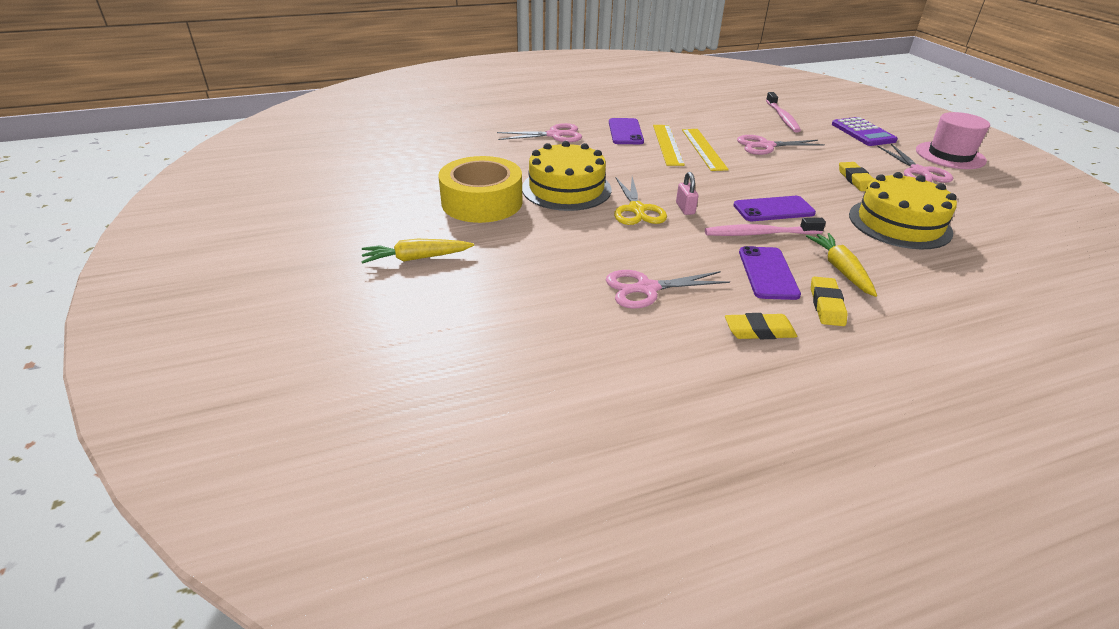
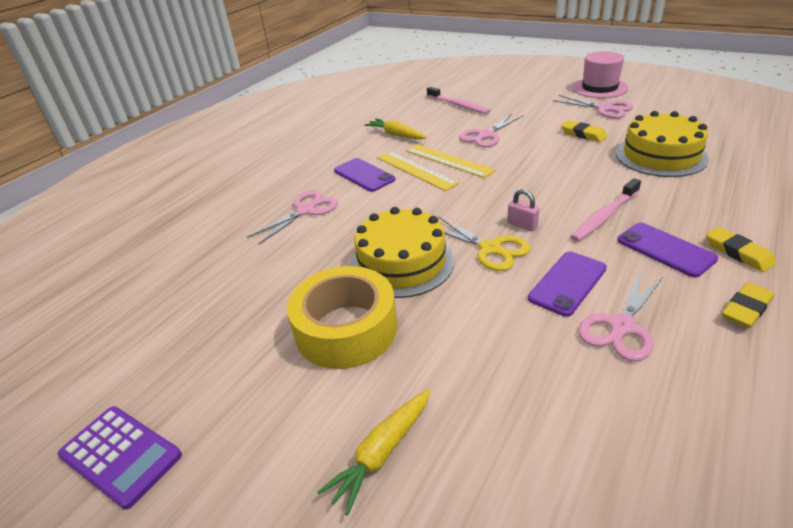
camera: 35 degrees left, 0 degrees up
(773, 209) = (577, 189): purple phone -> purple phone (567, 283)
(840, 270) = (695, 216): yellow carrot -> yellow carrot (396, 135)
(863, 132) = (526, 94): purple calculator -> purple calculator (120, 455)

